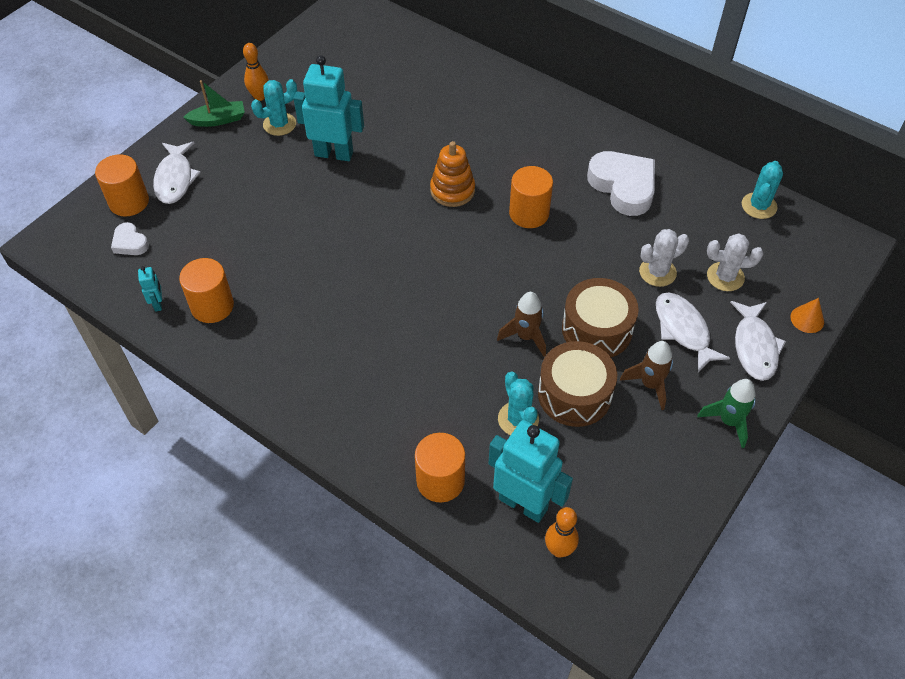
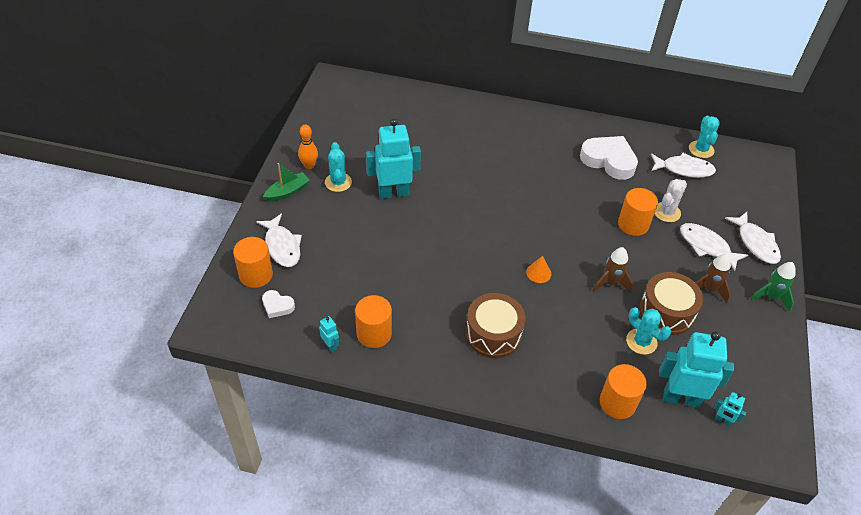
camera: 25 degrees left, 5 degrees down
(279, 124) = (338, 182): turquoise cactus -> turquoise cactus turned 45 degrees counterclockwise
(452, 190) = (496, 196): orange stacking toy -> none
(529, 213) = (559, 197): orange cylinder -> orange cylinder (633, 224)
(559, 550) = (723, 420): orange bowling pin -> turquoise robot
(597, 329) = (653, 263): brown drum -> brown drum (493, 334)
(718, 225) = (684, 169): none -> white fish
(725, 277) = (710, 202): white cactus -> none
(807, 319) = (775, 215): orange cone -> orange cone (538, 273)

